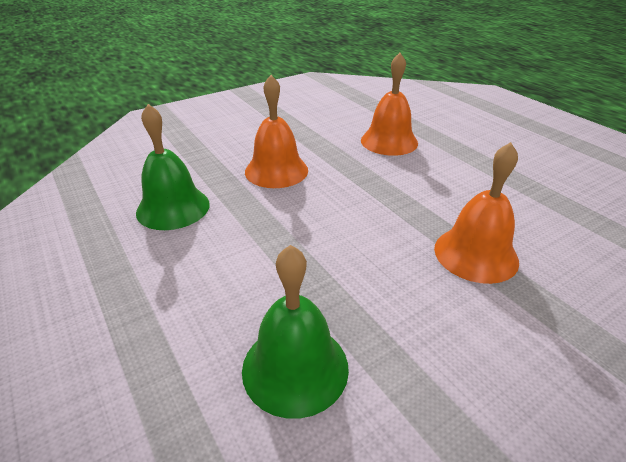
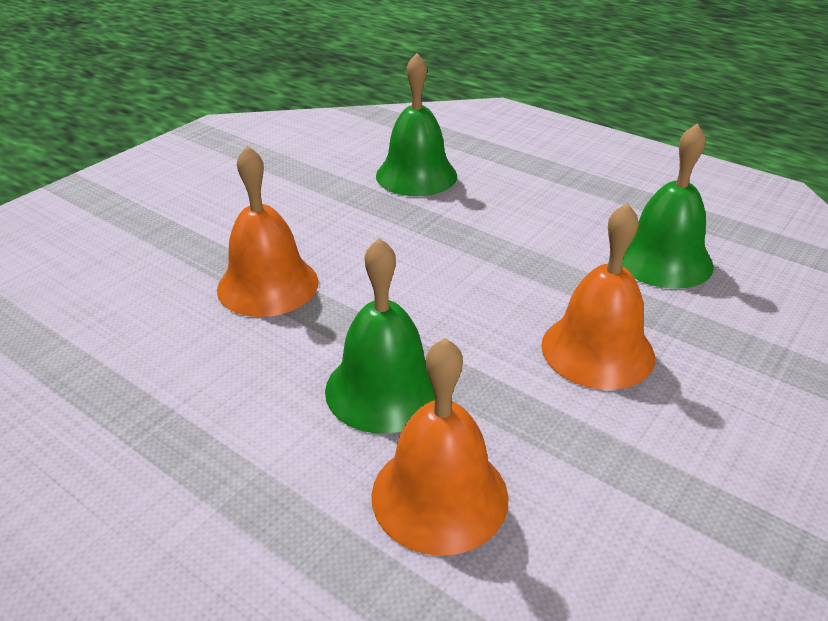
camera: 160 degrees right, 0 degrees up
(401, 177) = (384, 389): none -> green bell

